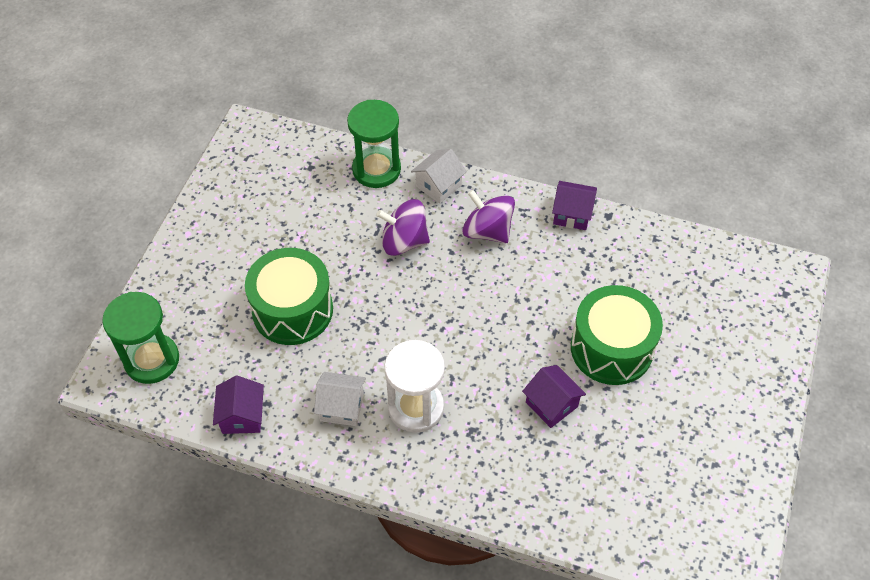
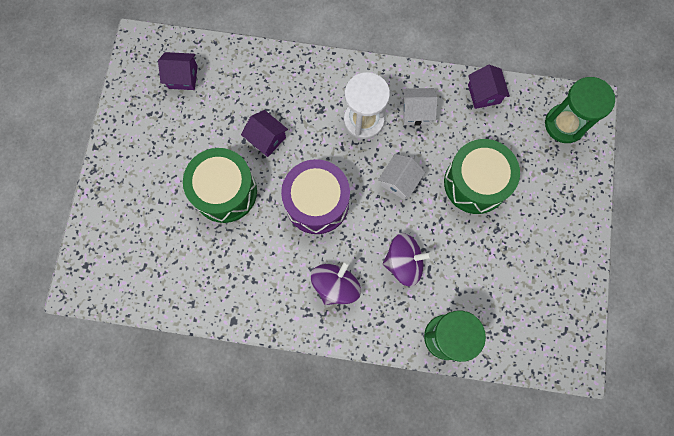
camera: 170 degrees right, 20 degrees up
(438, 185) = (386, 328): white house -> white house (399, 181)
(487, 231) = (335, 285): purple spinning top -> purple spinning top turned 90 degrees counterclockwise
(495, 318) = (317, 203): none -> purple drum
(572, 214) = (265, 317): purple house -> purple house (183, 77)

